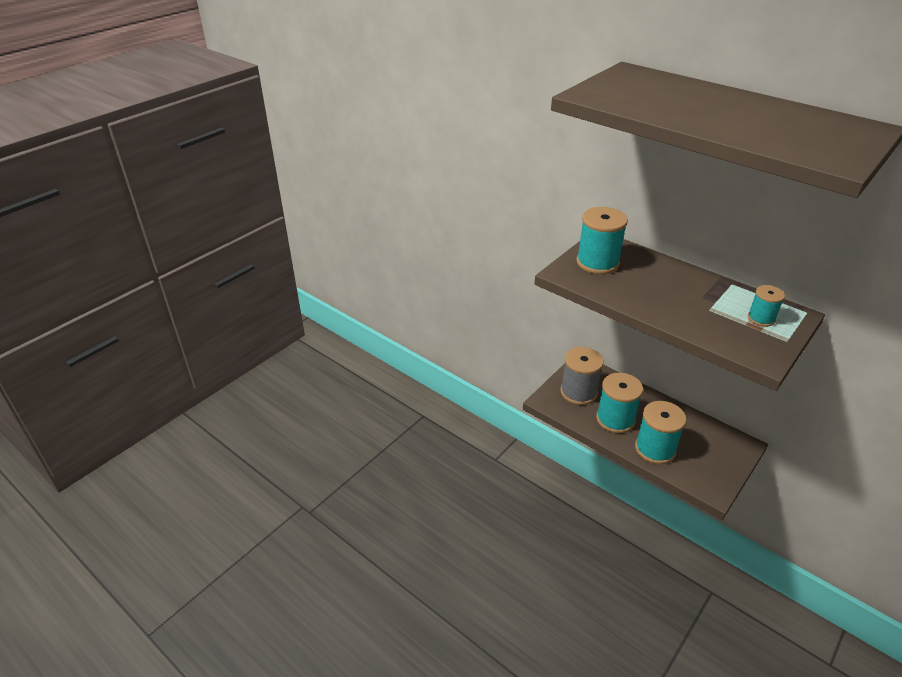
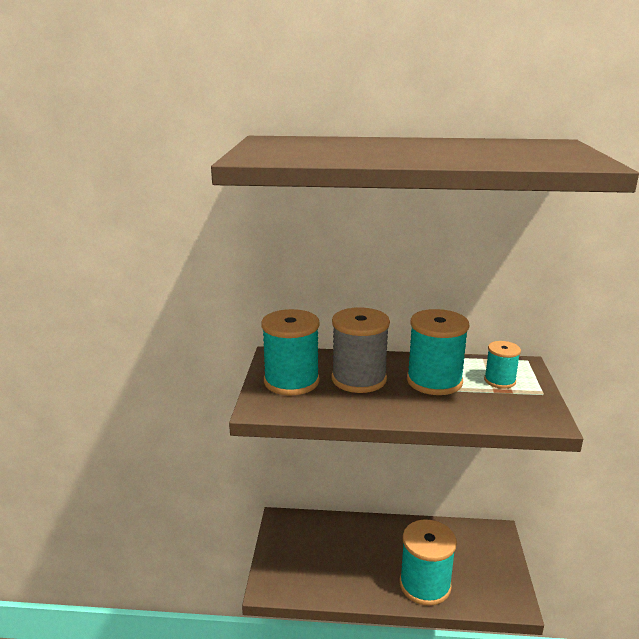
camera: 35 degrees left, 15 degrees down
(578, 392) = (299, 556): grey spool -> grey spool (359, 379)
(615, 419) = (360, 570): turquoise spool -> turquoise spool (434, 381)

